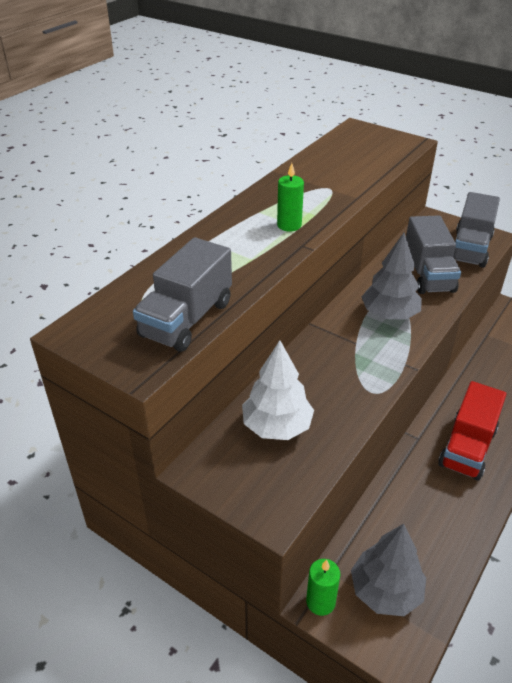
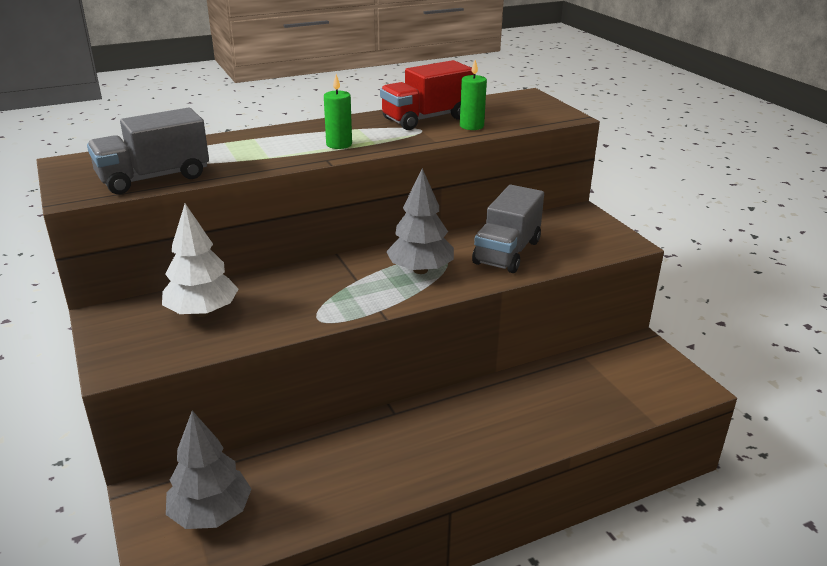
camera: 30 degrees right, 10 degrees down
(320, 602) = (148, 493): green candle -> green candle (471, 126)
(467, 447) = (435, 441): red truck -> red truck (426, 119)
(470, 248) = (586, 245): grey truck -> none

